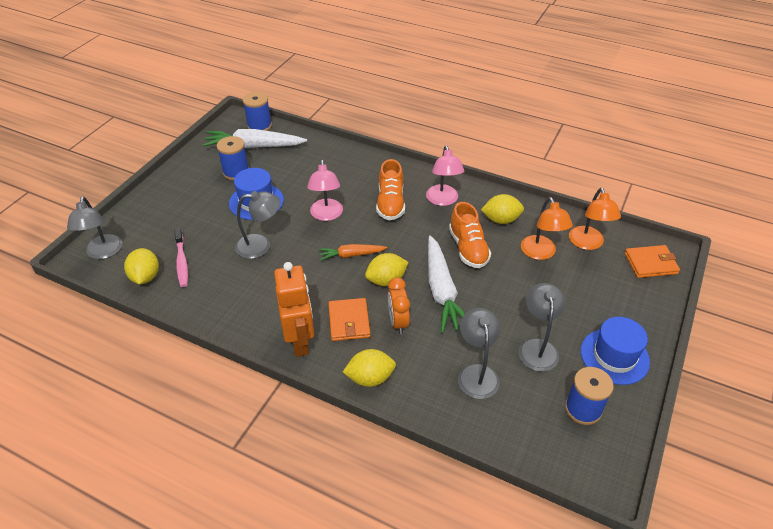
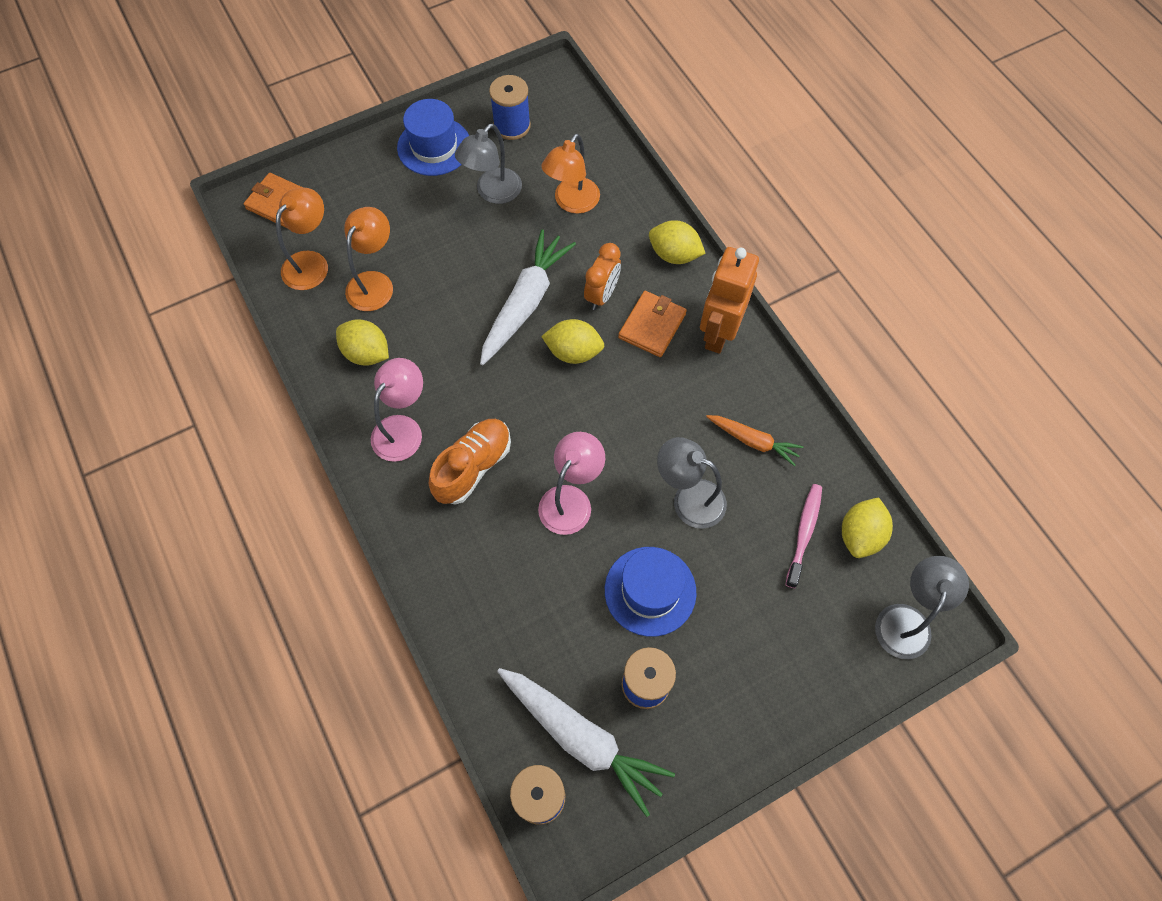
camera: 145 degrees left, 20 degrees up
(351, 255) = (586, 412): orange carrot -> orange carrot (753, 441)
(468, 248) = (445, 337): orange shoe -> none
(476, 373) = (572, 203): grey lamp -> orange lamp

